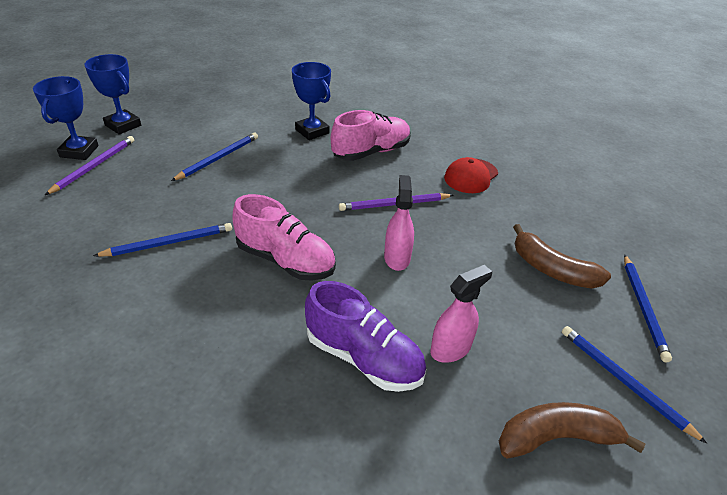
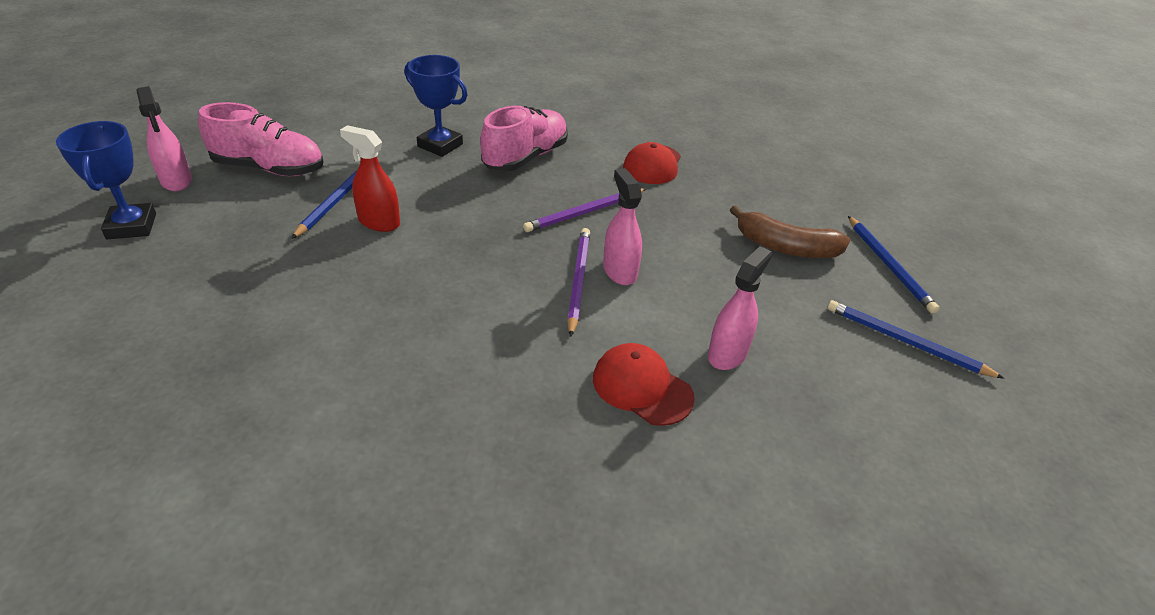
camera: 20 degrees left, 0 degrees up
(94, 166) = (167, 241): purple pencil -> purple pencil (578, 281)
(123, 125) = (176, 181): blue trophy -> pink spray bottle
(169, 243) = (332, 315): blue pencil -> none
(237, 181) = (379, 222): none -> red spray bottle
(286, 260) = (493, 303): pink shoe -> pink shoe (269, 168)
(364, 358) = (642, 387): purple shoe -> red cap
(556, 437) = (872, 413): brown banana -> none

